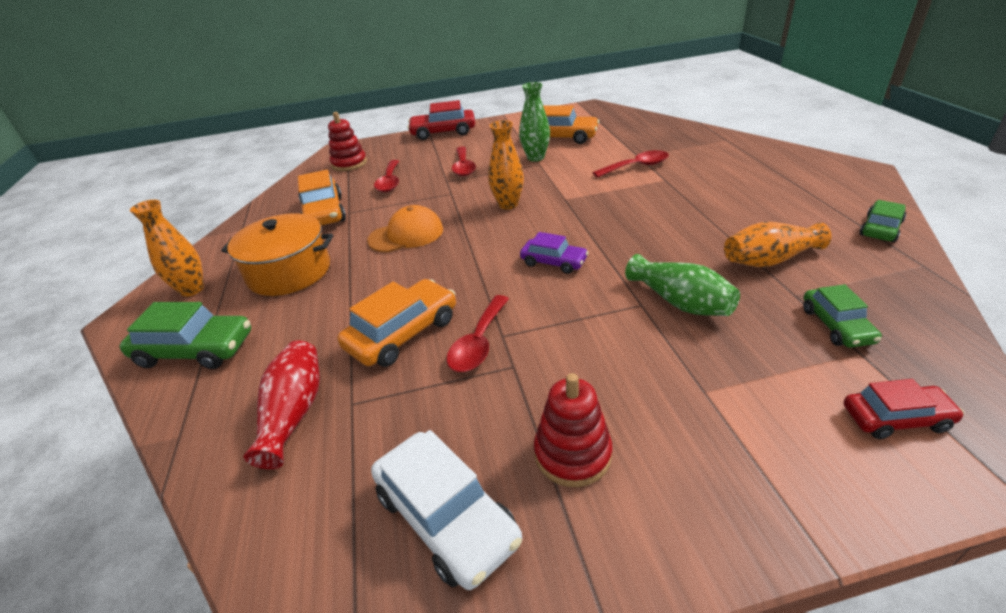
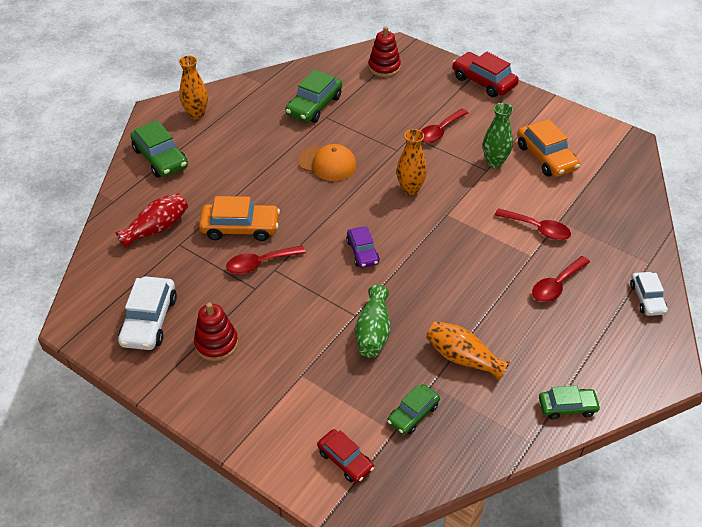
camera: 45 degrees right, 10 degrees up
(289, 272) = (245, 140): orange pot -> none
(324, 213) = (314, 105): orange car -> green car
(390, 182) = (381, 108): red spoon -> red spoon (556, 285)
(767, 152) = (647, 298): none -> white car

